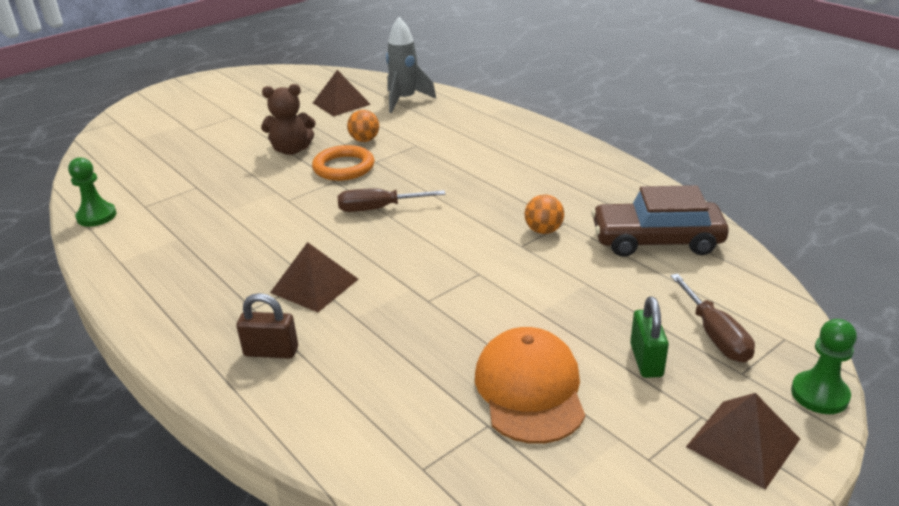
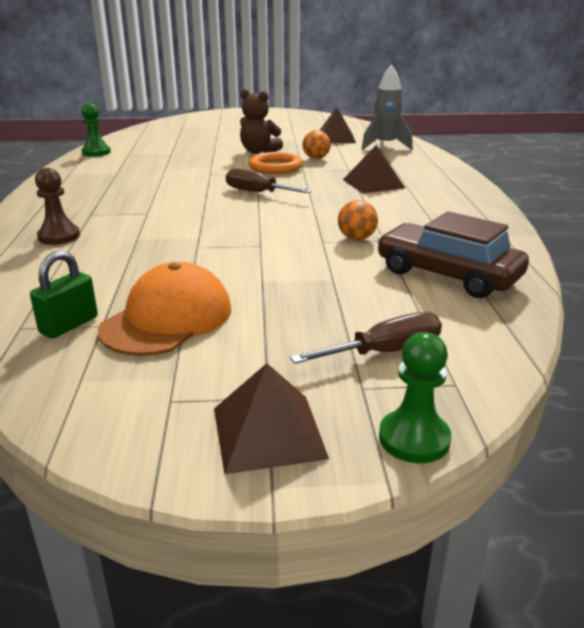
camera: 35 degrees right, 5 degrees down
(271, 351) = (59, 236): brown padlock -> brown pawn
(314, 285) = (144, 215): brown pyramid -> brown pyramid (373, 183)
(646, 360) = (290, 341): green padlock -> green padlock (69, 325)
(715, 335) = (385, 352): brown screwdriver -> brown screwdriver turned 135 degrees counterclockwise

